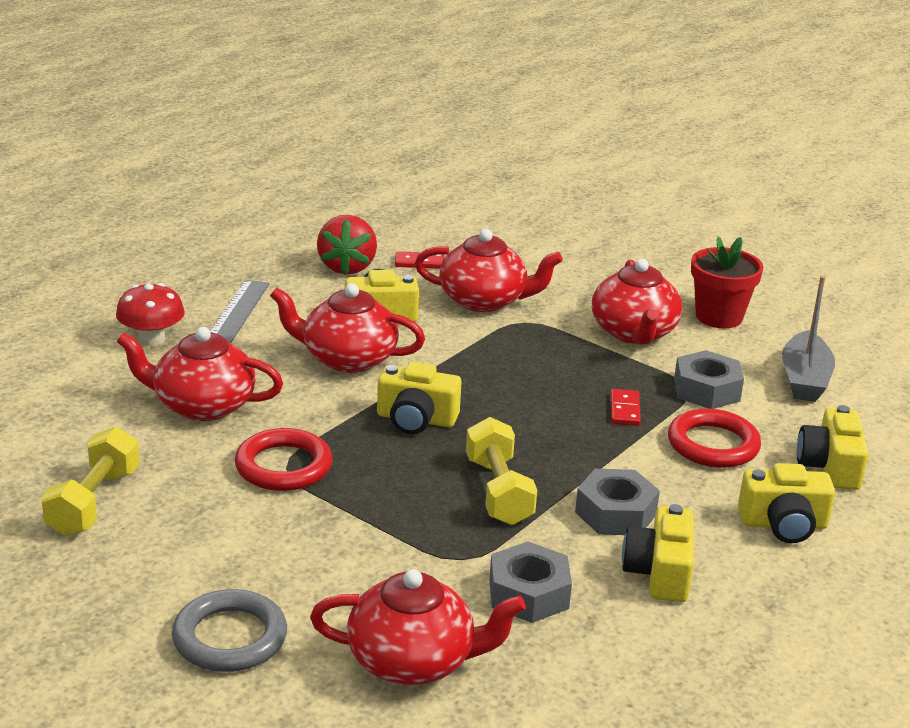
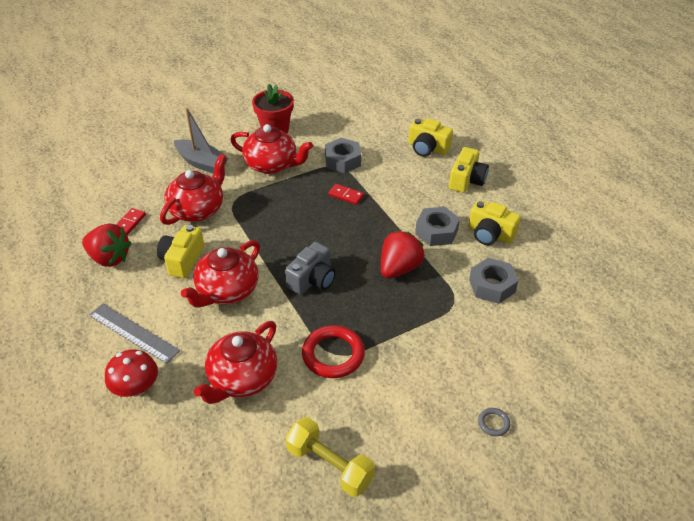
camera: 65 degrees left, 15 degrees up
(230, 638) = (493, 423): grey ring -> grey ring, size x0.47
(413, 661) = (533, 348): red teapot -> none
(416, 419) = (312, 280): yellow camera -> grey camera
(498, 491) = (399, 268): yellow dumbbell -> red strawberry
(713, 445) = (392, 177): red ring -> none
(804, 379) = (350, 126): grey boat -> grey boat (201, 163)

